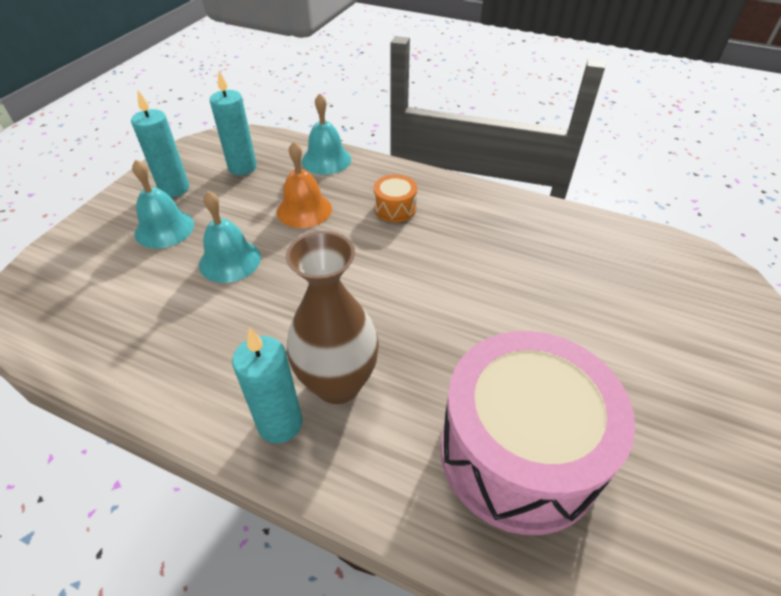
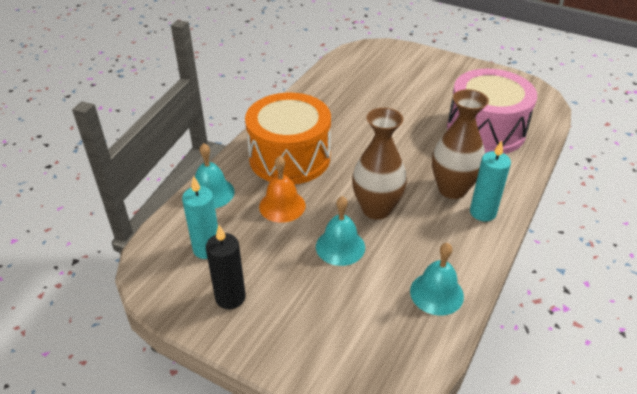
camera: 85 degrees left, 5 degrees down
(164, 229) = (293, 295): turquoise bell -> turquoise bell (436, 293)
(174, 188) = (230, 297): turquoise candle -> black candle
(294, 292) = (376, 209): none -> brown vase
(395, 208) = (289, 157): orange drum -> orange drum, size x2.50

